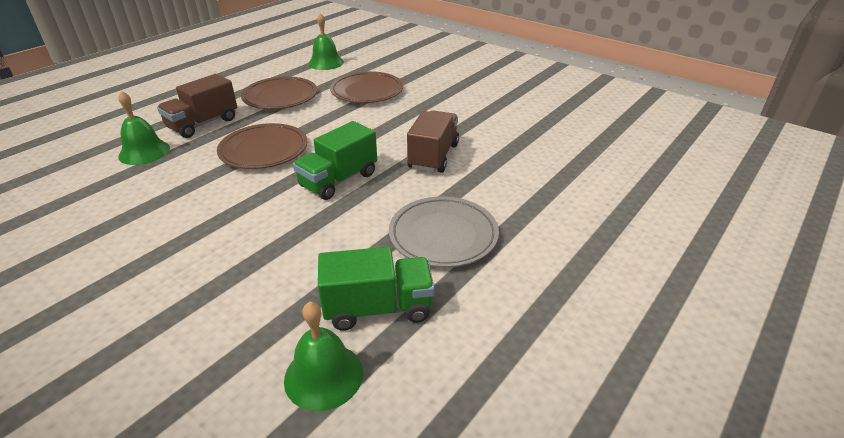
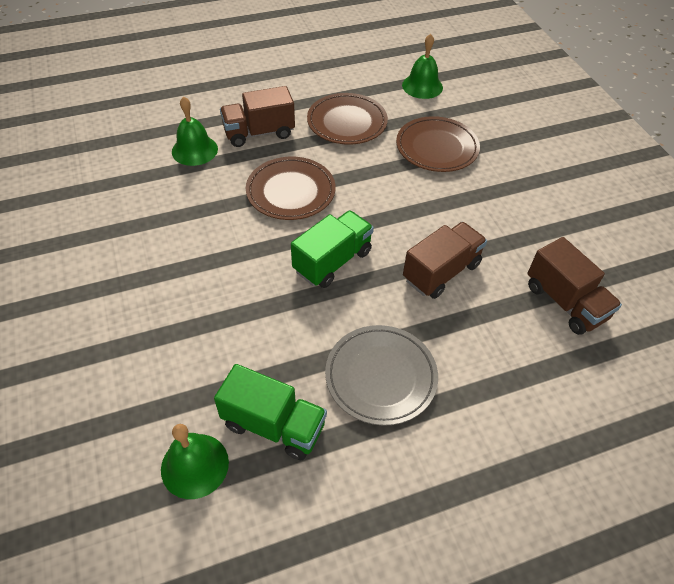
camera: 30 degrees right, 15 degrees up
(338, 180) = (332, 261): green truck -> green truck turned 150 degrees clockwise
(535, 142) = (565, 302): none -> brown truck

